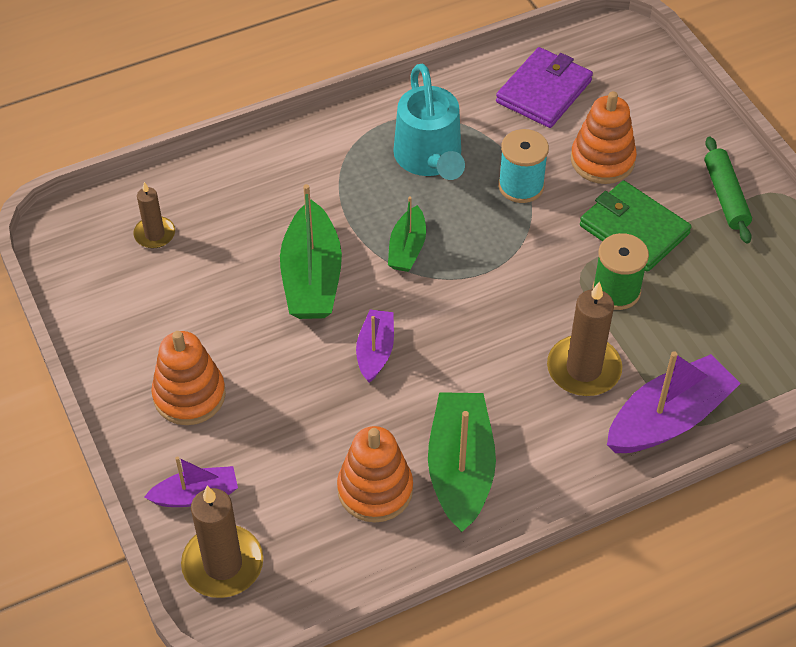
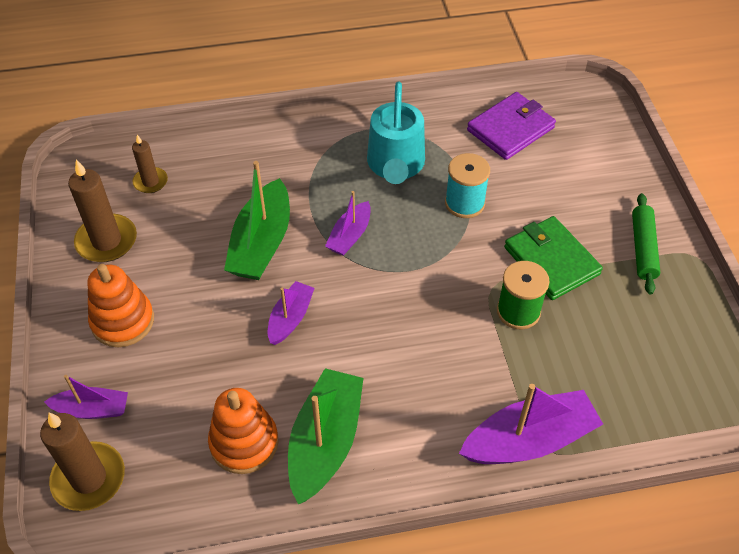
camera: 15 degrees right, 0 degrees up
(407, 248) = (350, 235): green boat -> purple boat
(583, 369) = (466, 375): brown candle -> brown candle (106, 241)
(602, 160) = (542, 195): orange stacking toy -> none

